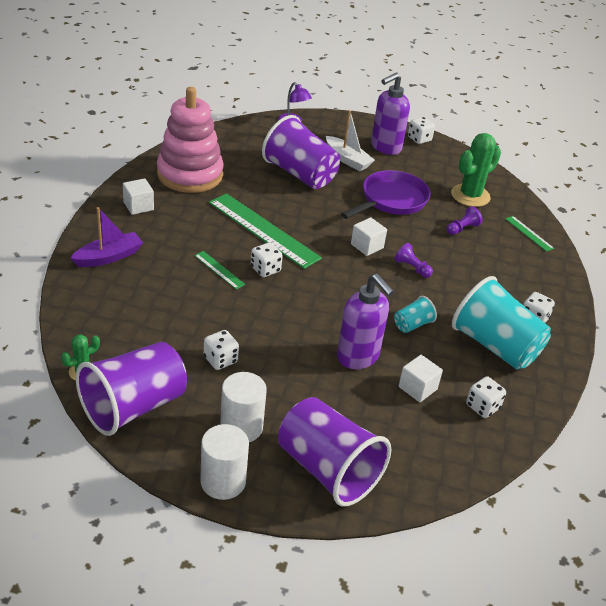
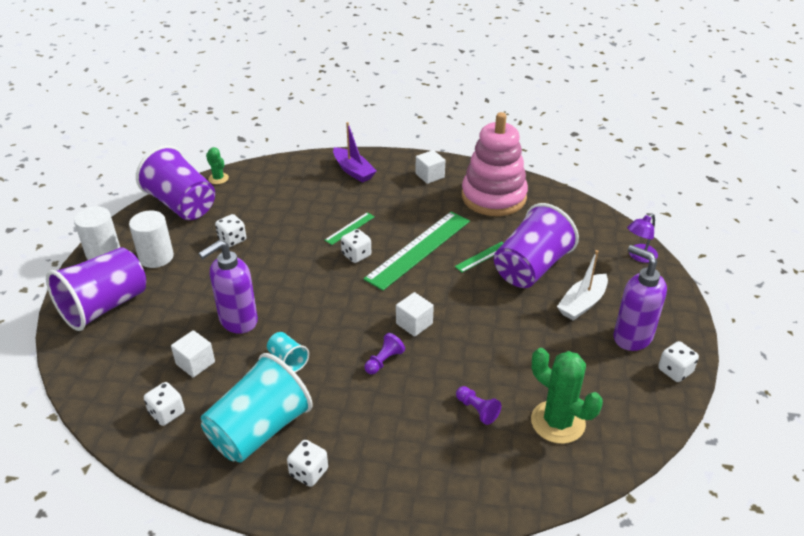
camera: 90 degrees right, 0 degrees up
(391, 200) = (512, 343): purple pan -> none
(529, 233) = (492, 485): green ruler -> green ruler (482, 257)

